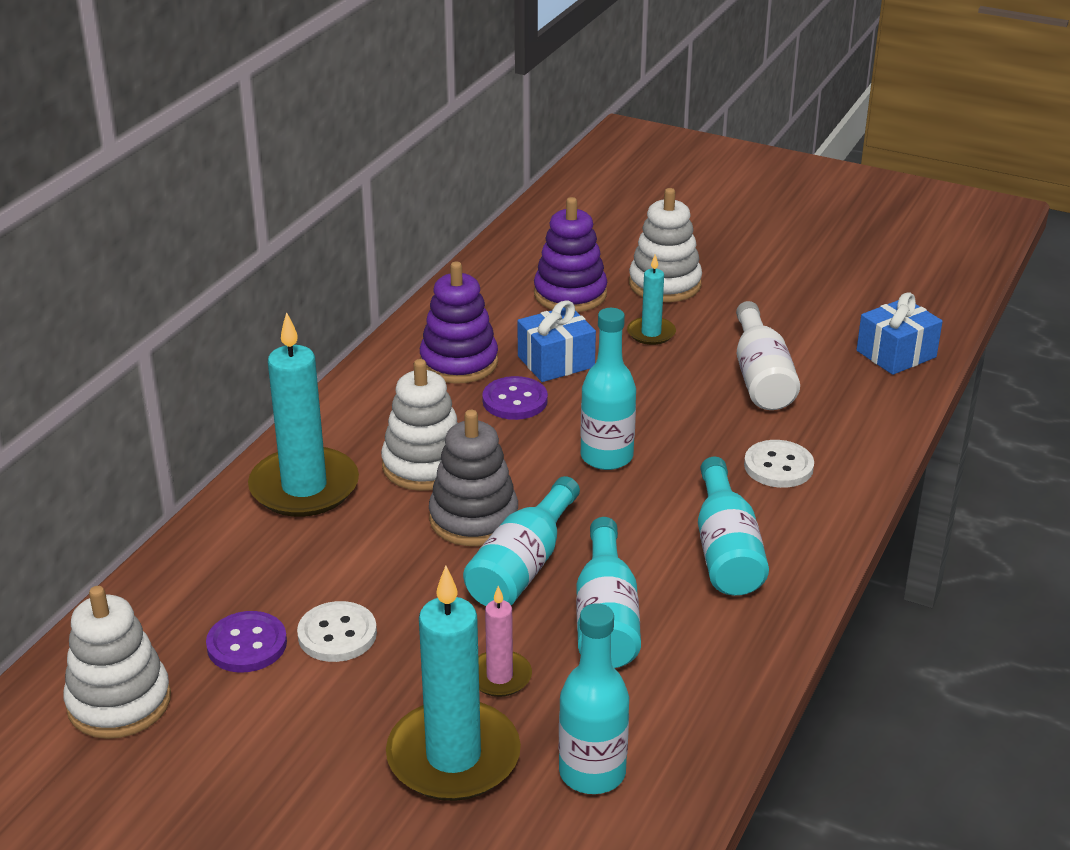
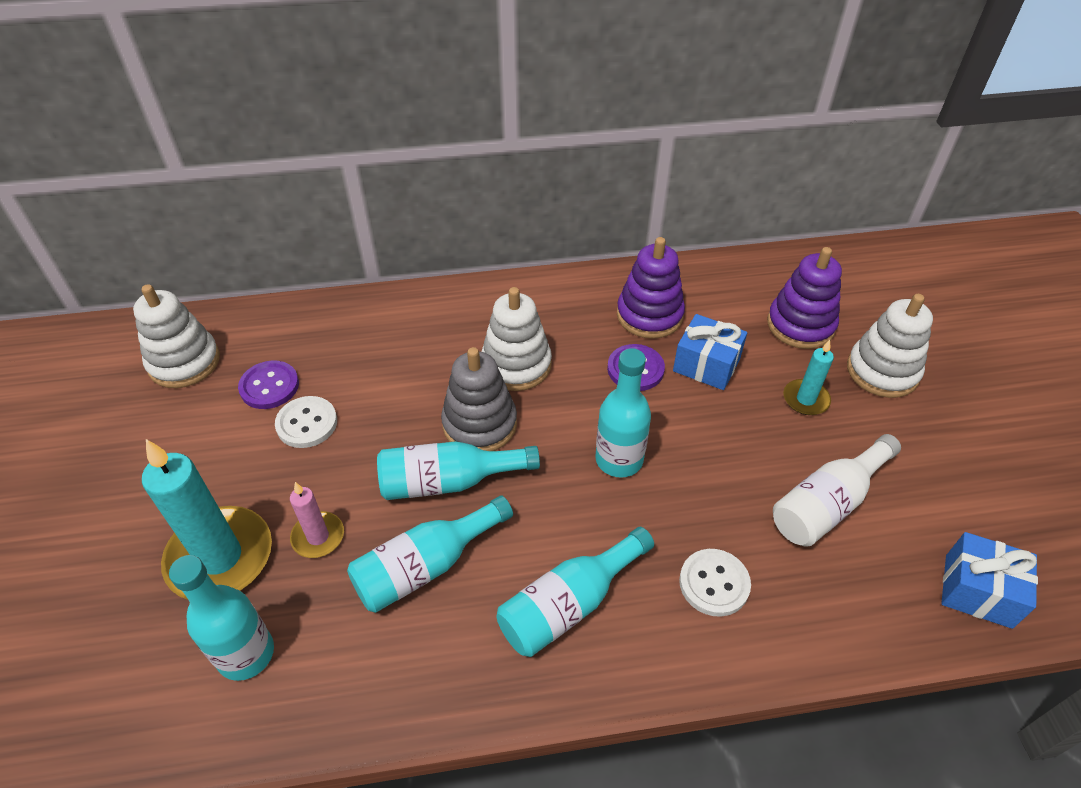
camera: 55 degrees right, 15 degrees up
(304, 487) = (442, 321): turquoise candle -> none

